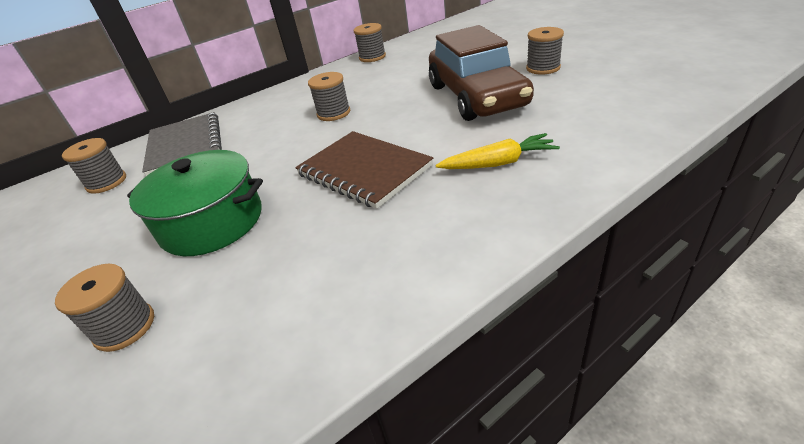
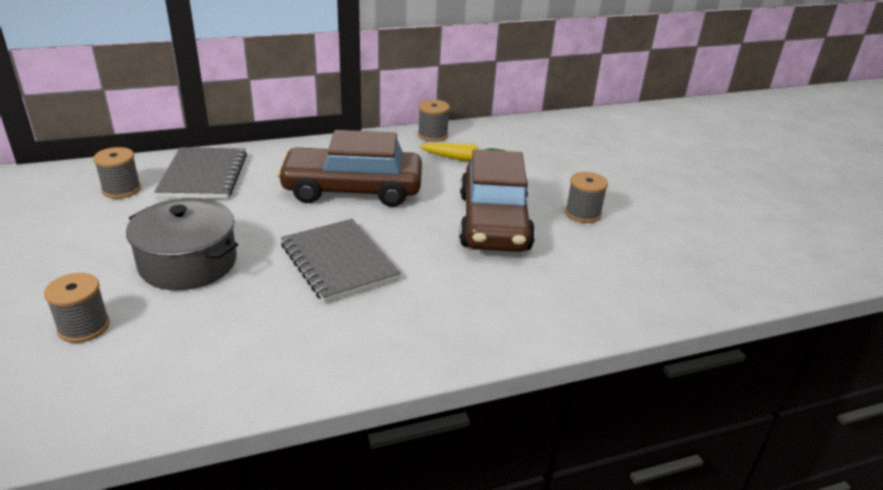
camera: 10 degrees right, 5 degrees down
(212, 222) = (188, 263): green pot -> grey pot
(333, 113) = (352, 190): grey spool -> brown car
(364, 170) = (338, 262): brown notebook -> grey notebook
(497, 163) = (454, 299): yellow carrot -> yellow carrot (463, 159)

